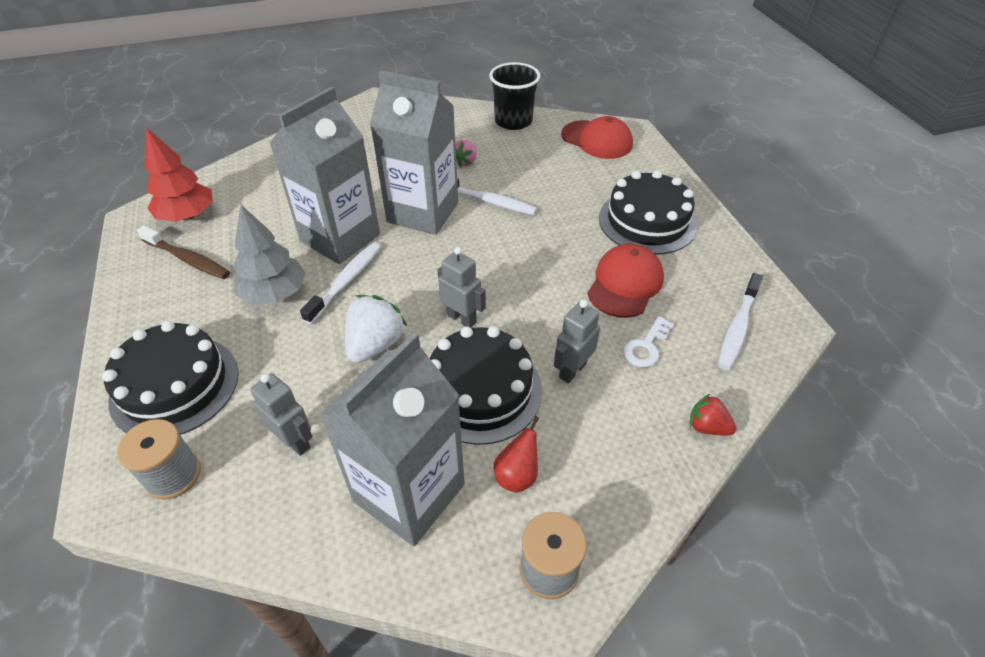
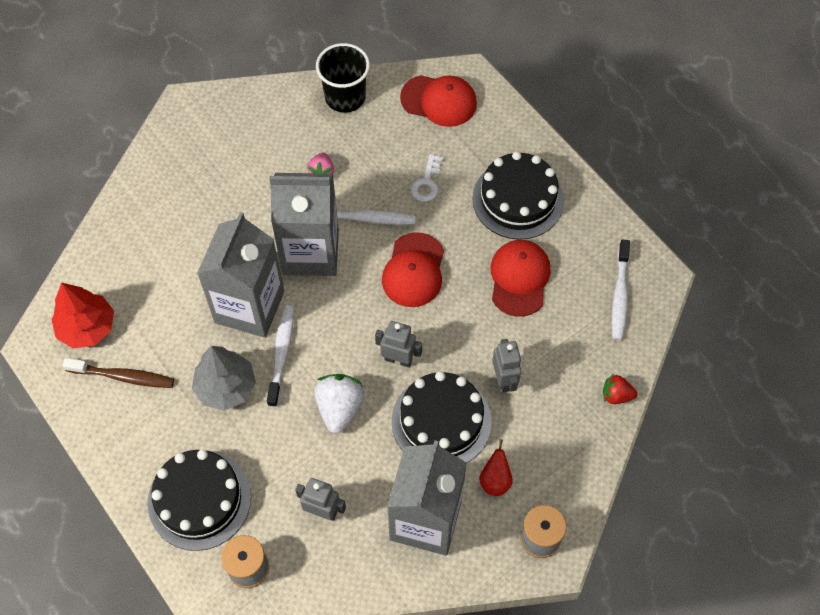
camera: 20 degrees left, 15 degrees up
(515, 250) = (414, 270): none -> red cap
(572, 370) = (504, 379): grey robot -> grey robot turned 150 degrees clockwise
(646, 346) = (554, 338): white key -> white key (427, 182)

